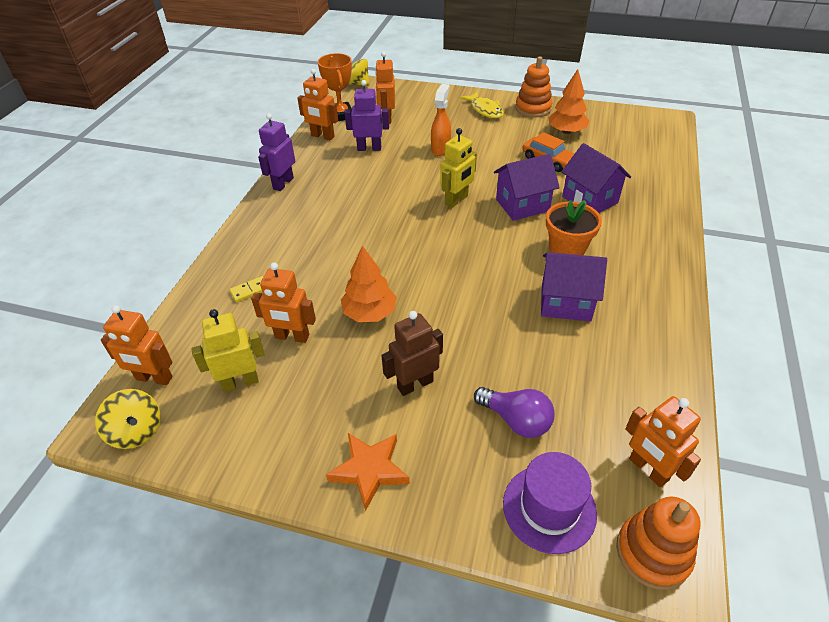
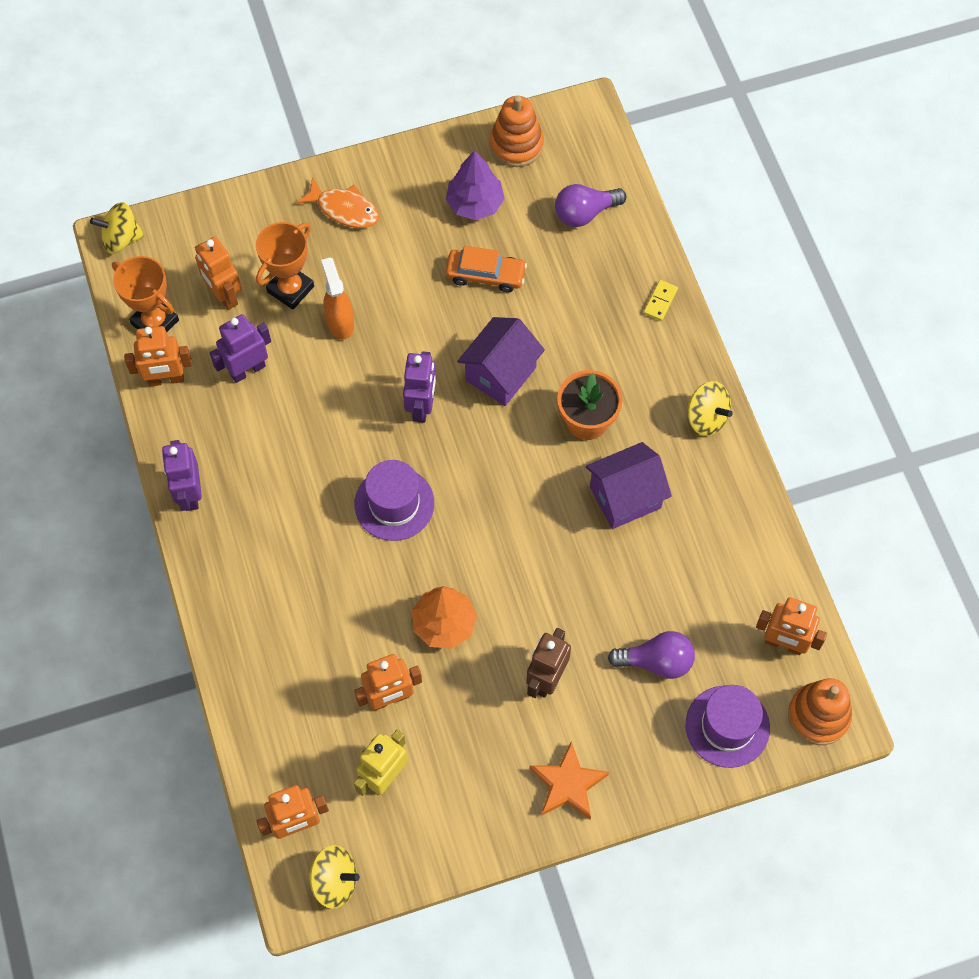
camera: 35 degrees left, 20 degrees up
(250, 290) = (296, 670): yellow domino -> yellow domino (660, 301)
(396, 236) = (394, 504): none -> purple hat
(425, 127) = (290, 289): none -> orange trophy
(457, 200) = (422, 406): yellow robot -> purple robot
(485, 110) = (344, 209): yellow fish -> orange fish
(533, 108) = (405, 174): orange stacking toy -> orange stacking toy (516, 145)
(566, 131) = (475, 204): orange tree -> purple tree
(590, 200) = (569, 323): purple house -> none
(637, 157) = (585, 213): none -> purple light bulb
(665, 285) = (706, 418): none -> yellow spinning top

